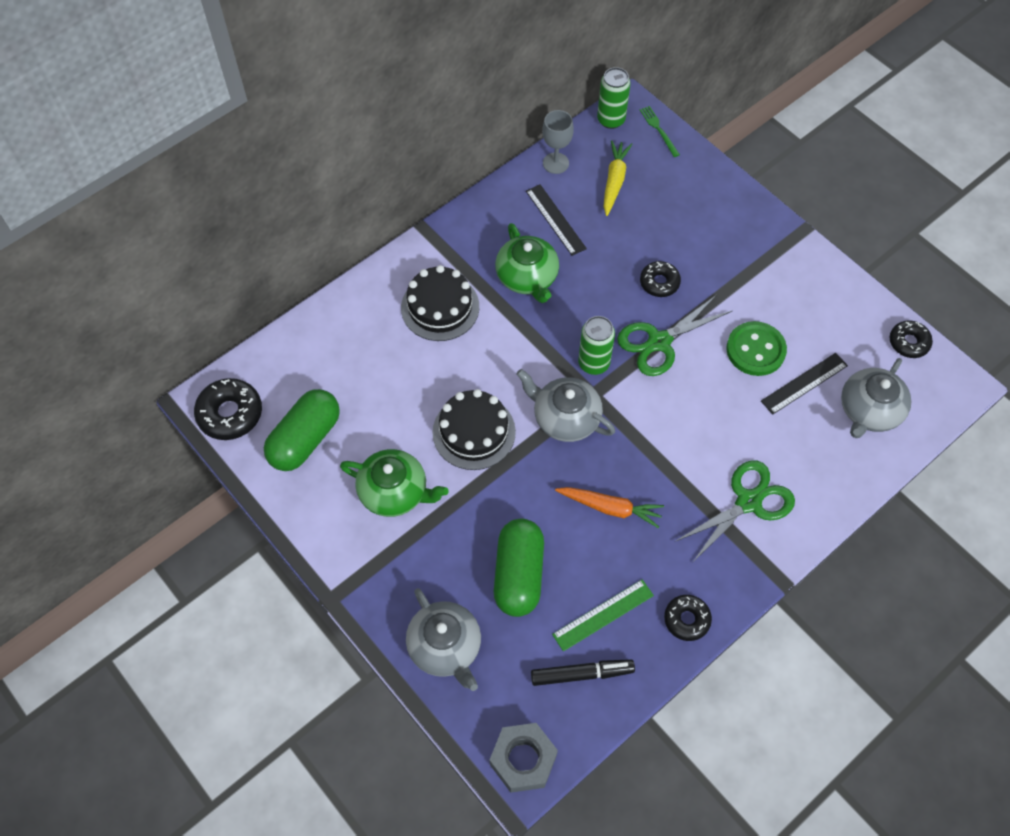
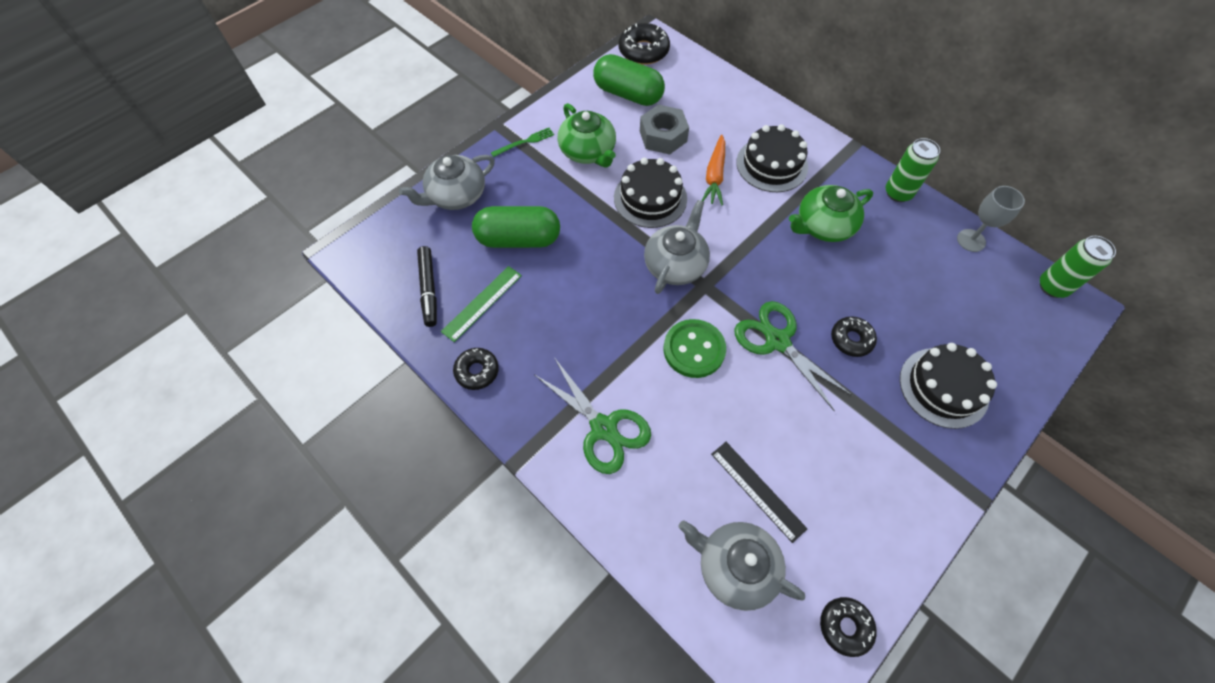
camera: 85 degrees right, 0 degrees up
(394, 492) = (588, 151): green teapot -> green teapot turned 45 degrees counterclockwise
(523, 760) = (360, 252): grey nut -> grey nut (663, 136)
(555, 219) = (899, 244): black ruler -> none
(593, 363) = (739, 284): green can -> green can (898, 193)
(603, 615) = (482, 303): green ruler -> green ruler turned 75 degrees clockwise
(610, 508) = (586, 304): orange carrot -> orange carrot (714, 176)
(614, 181) = (969, 293): yellow carrot -> none
(658, 130) = (1060, 334): green fork -> green fork (524, 142)
(708, 226) = (943, 387): none -> black cake
(755, 350) = (790, 437): green button -> green button (694, 349)

